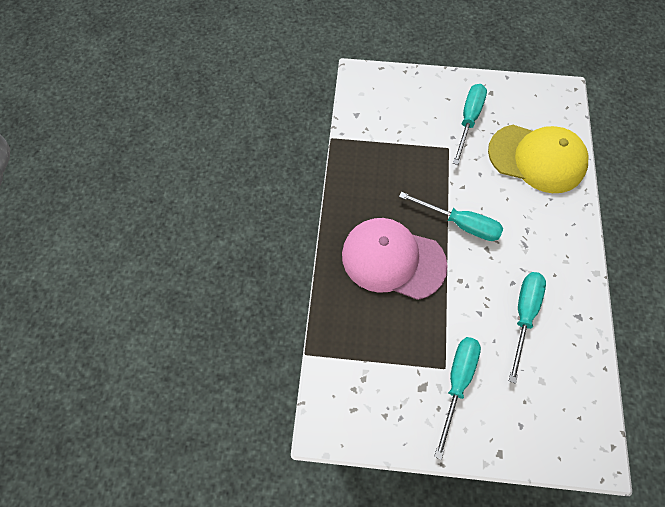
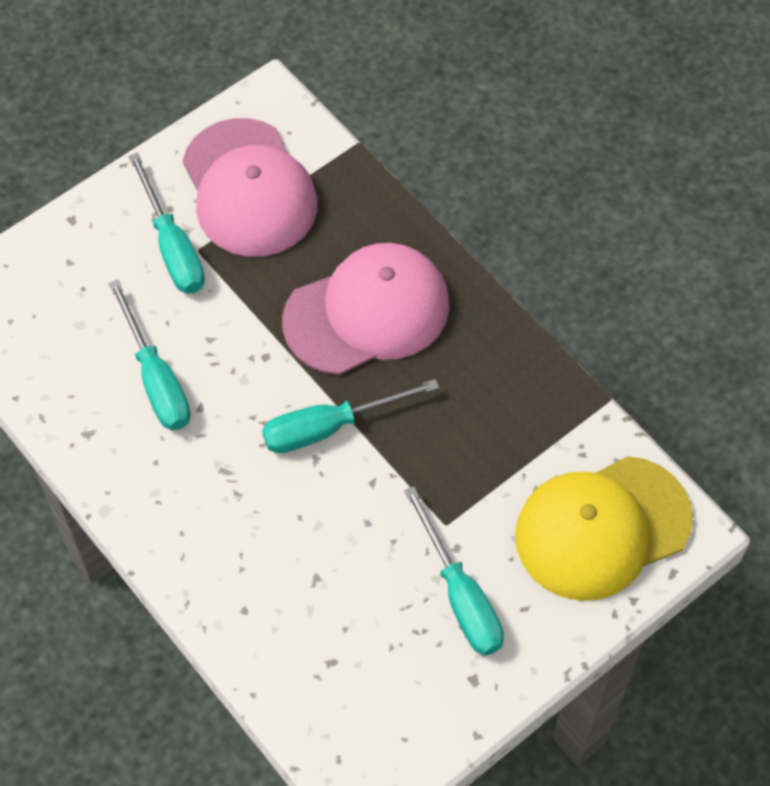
camera: 135 degrees right, 5 degrees down
(386, 380) = (249, 188): none -> pink cap
(537, 158) = (311, 618): yellow cap -> yellow cap (602, 528)

